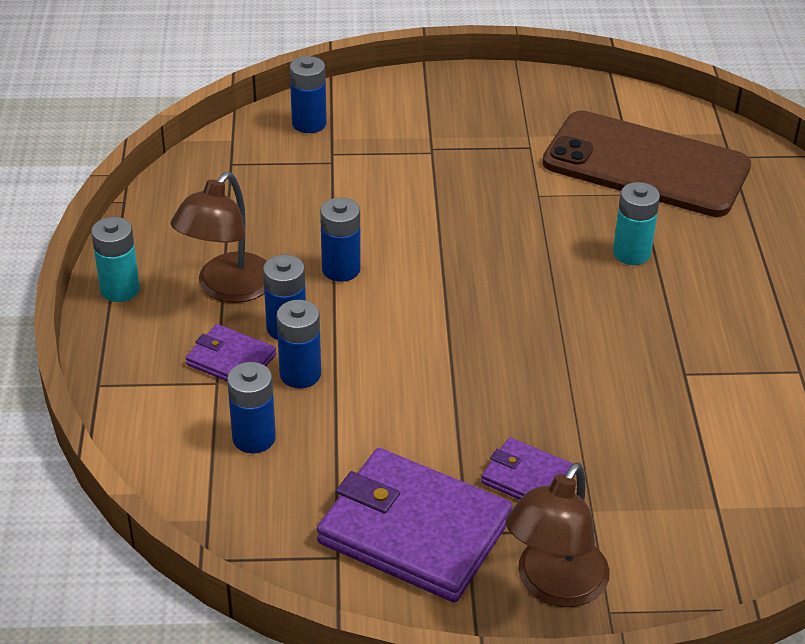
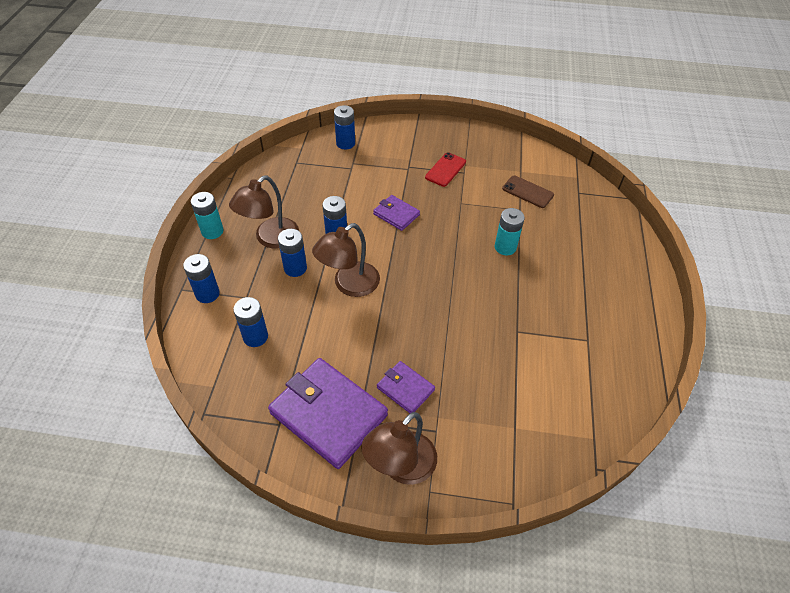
camera: 10 degrees right, 10 degrees up
(231, 360) = (258, 284): purple wallet -> purple wallet (396, 214)
(300, 374) = (294, 299): blue battery -> blue battery (207, 294)
(387, 341) = (349, 285): none -> brown lamp
(497, 146) = (445, 170): none -> red phone
(646, 165) = (527, 192): brown phone -> brown phone, size x0.43

